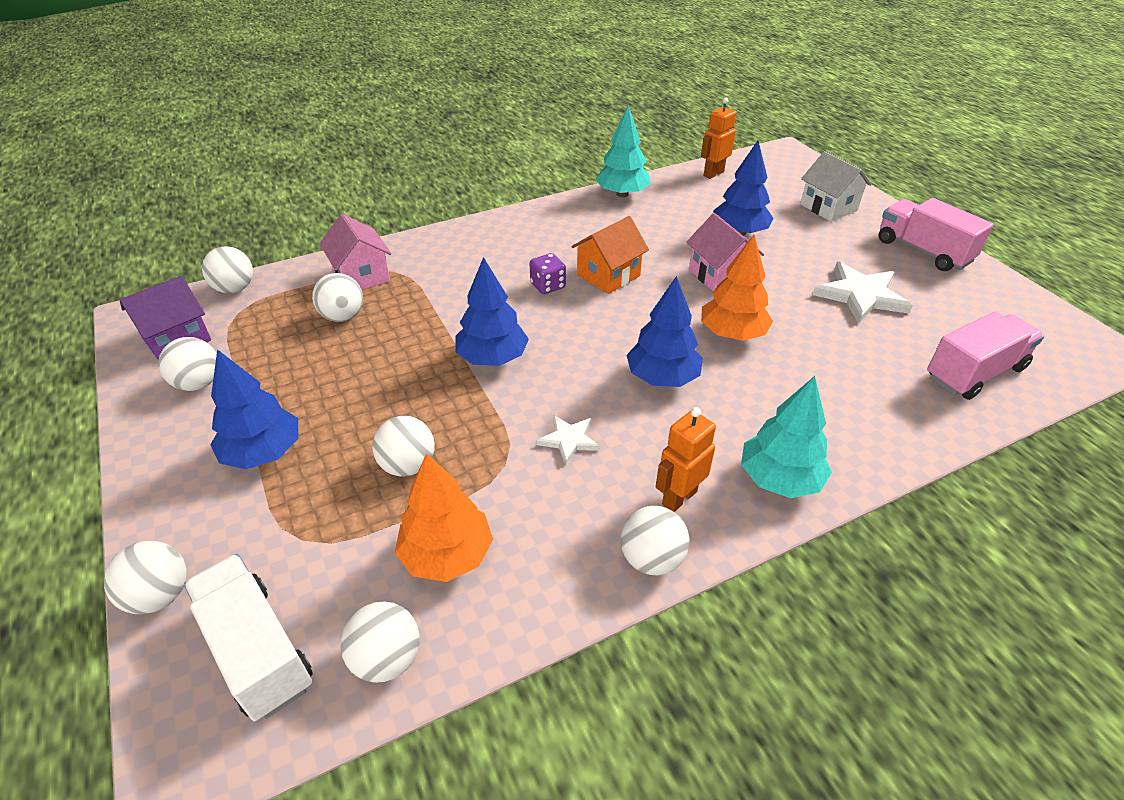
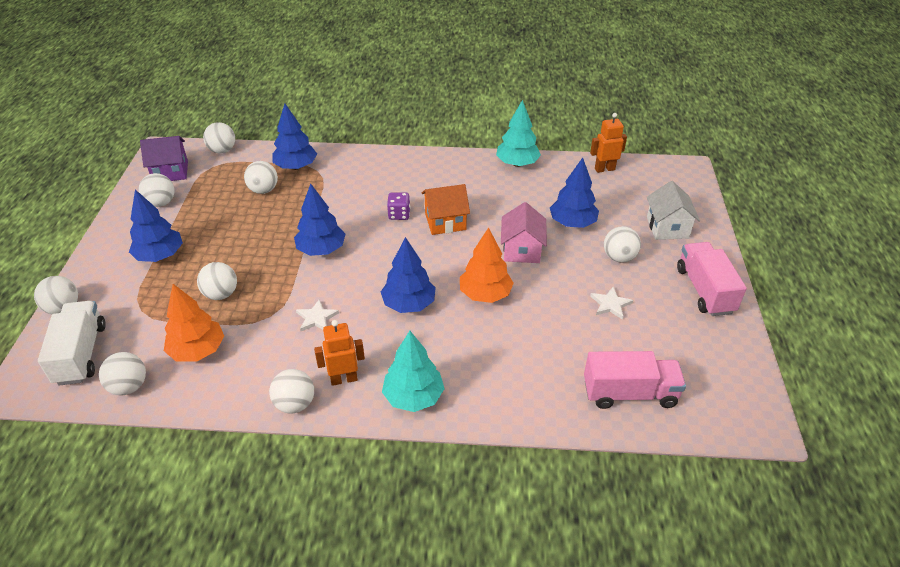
camera: 30 degrees right, 0 degrees up
(361, 276) = (296, 166): pink house -> blue tree
(818, 249) = (619, 257): none -> white ball
(860, 295) = (610, 304): white star -> white star, size x0.56

